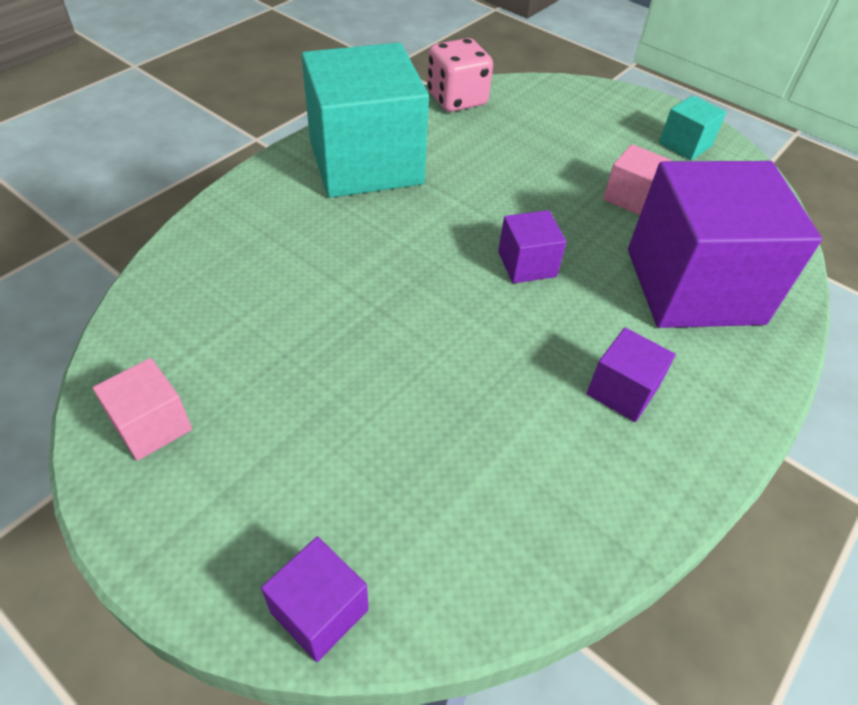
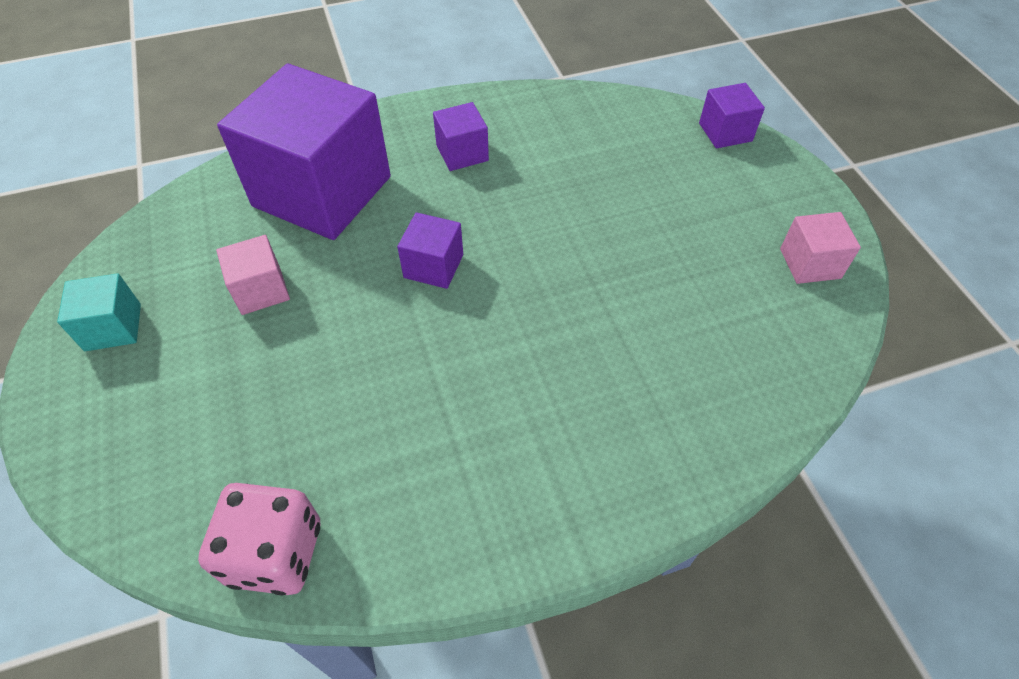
camera: 145 degrees left, 5 degrees up
(366, 162) = (492, 475): turquoise cube -> none

